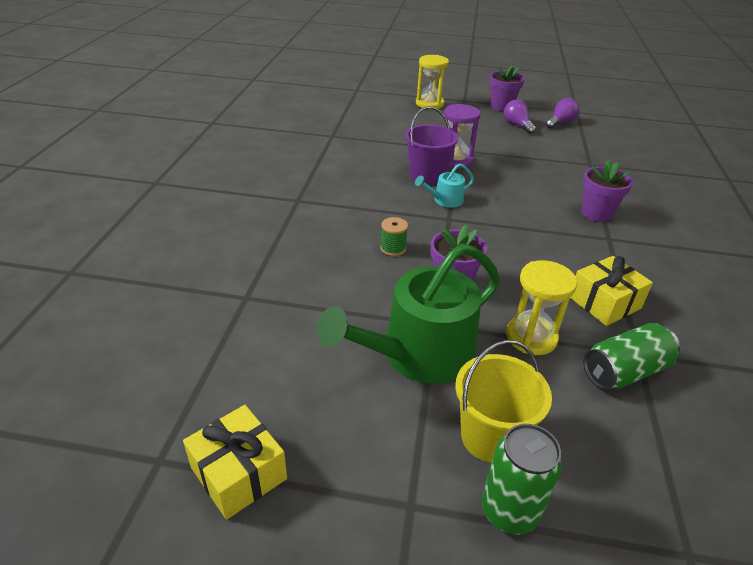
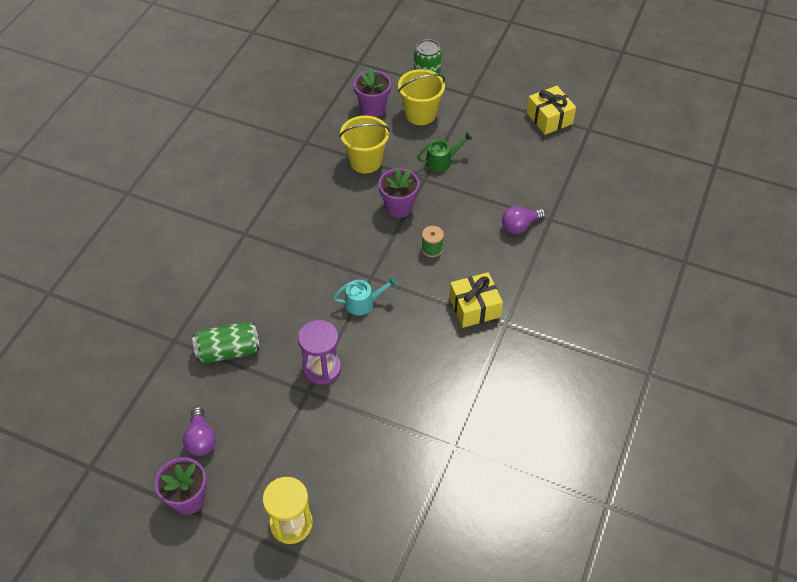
camera: 165 degrees left, 15 degrees up
(419, 354) = (442, 161): green watering can -> green watering can, size x0.45
(427, 176) = (365, 344): purple bucket -> none
(531, 337) = (365, 161): yellow hourglass -> yellow bucket
(560, 123) = (137, 438): purple light bulb -> purple light bulb (520, 226)
(596, 213) = (231, 264): purple flower pot -> purple flower pot (373, 108)
(604, 302) = (298, 177): yellow gift -> yellow gift (474, 307)
(624, 371) = (323, 133): green can -> green can (228, 351)

